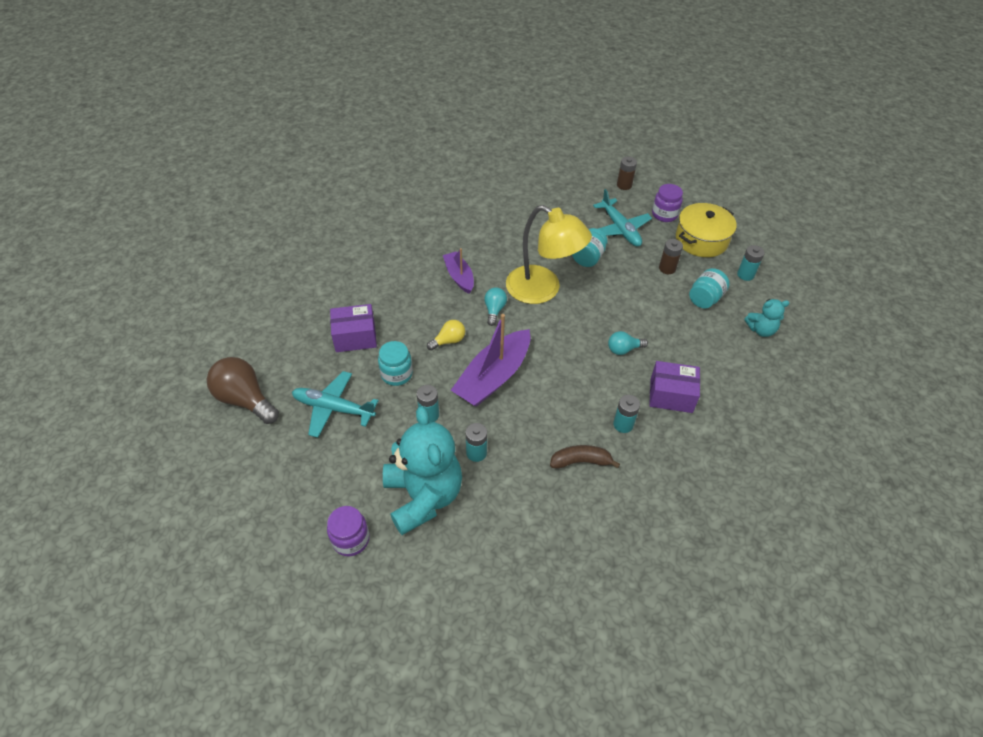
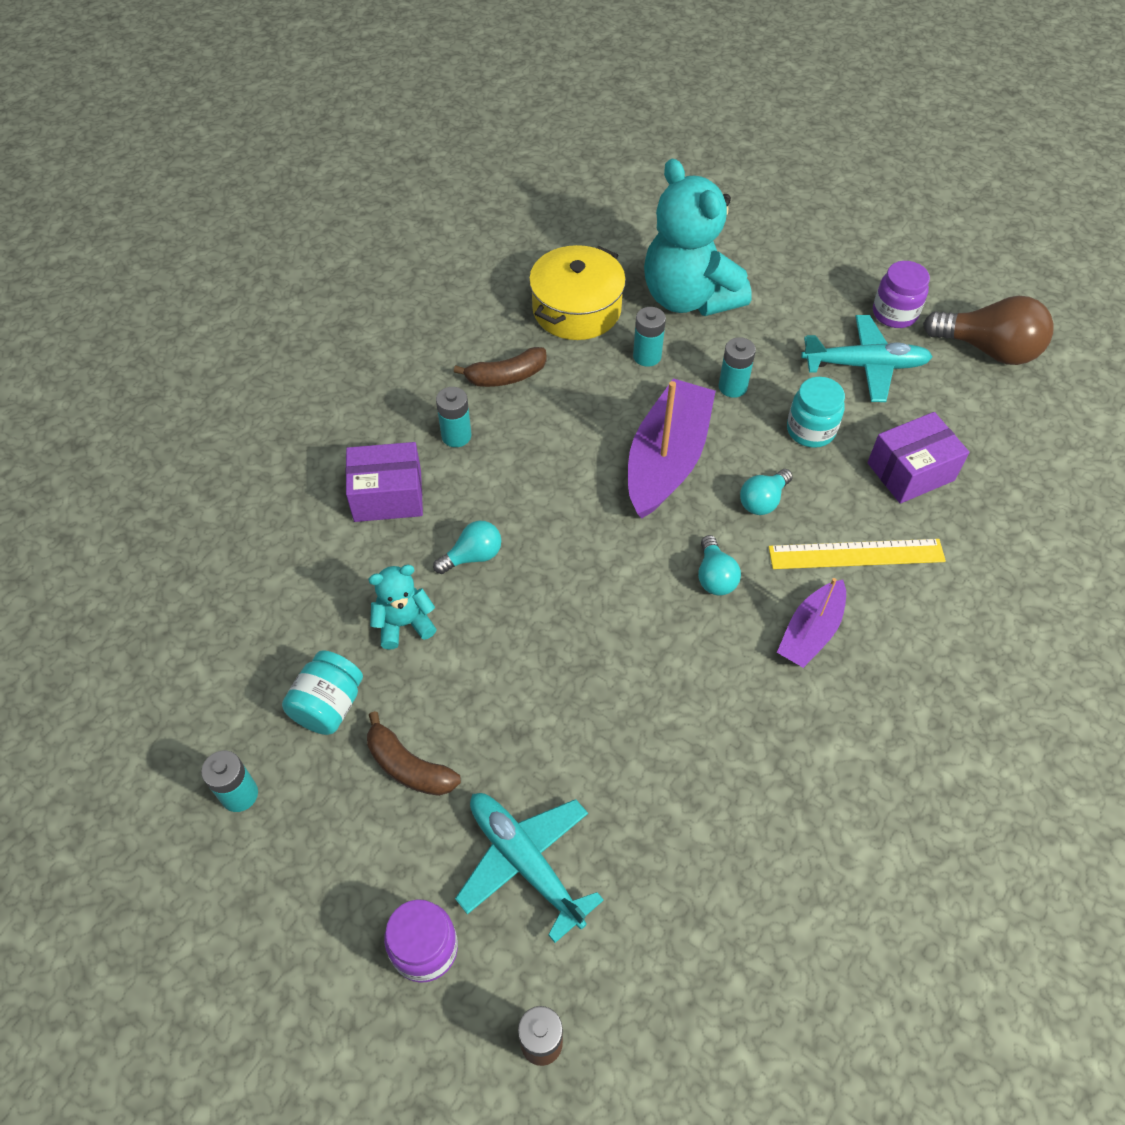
camera: 165 degrees right, 5 degrees up
(351, 539) = (746, 244): purple jar -> purple jar (894, 314)
(414, 304) = (856, 554): none -> yellow ruler
(448, 341) = (763, 501): yellow light bulb -> turquoise light bulb
(459, 277) = (810, 632): purple boat -> purple boat turned 75 degrees clockwise
(542, 290) = (644, 642): yellow lamp -> none
(588, 258) = (578, 750): turquoise jar -> none
(667, 268) = (408, 766): brown battery -> brown banana
(701, 240) = (333, 879): yellow pot -> yellow pot (576, 309)
(761, 330) = (225, 658): turquoise teddy bear -> turquoise teddy bear (404, 623)

